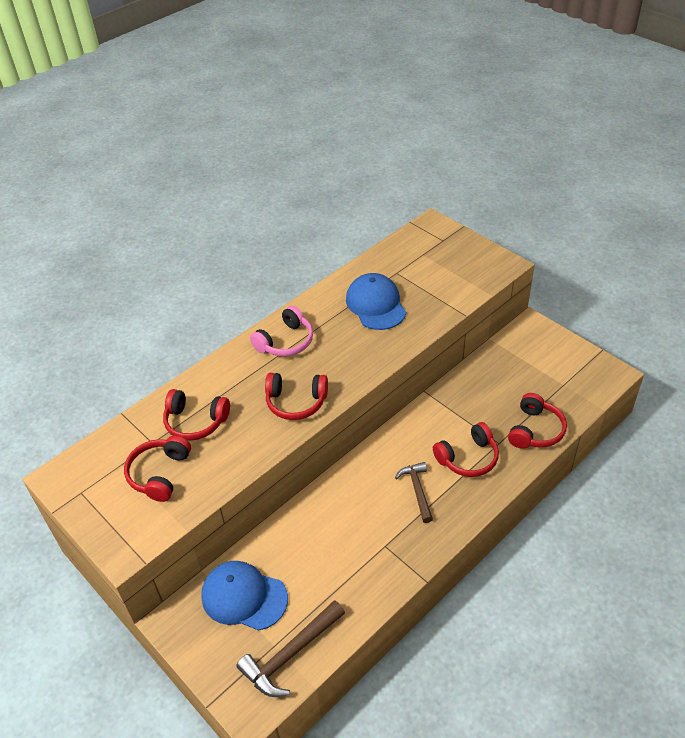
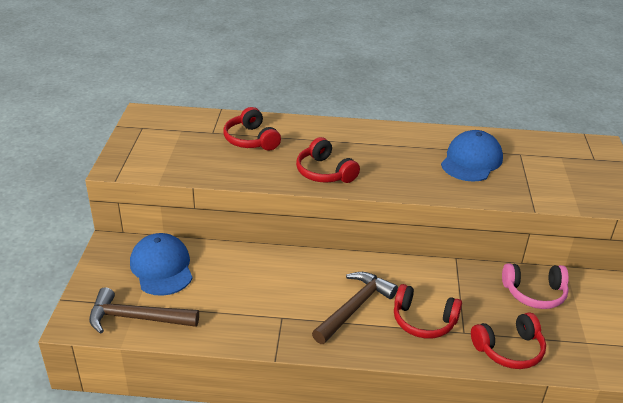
camera: 45 degrees right, 10 degrees down
(159, 474) = (191, 148): red headphones -> none
(286, 342) = (372, 139): pink headphones -> pink headphones (534, 293)
(417, 490) = (354, 307): brown hammer -> brown hammer, size x1.51

